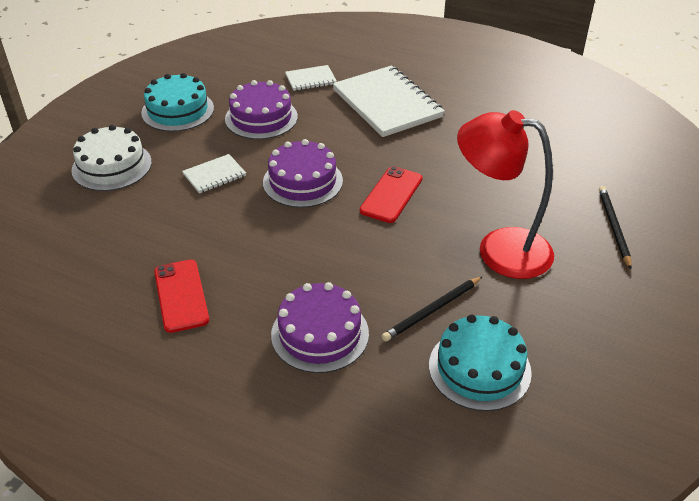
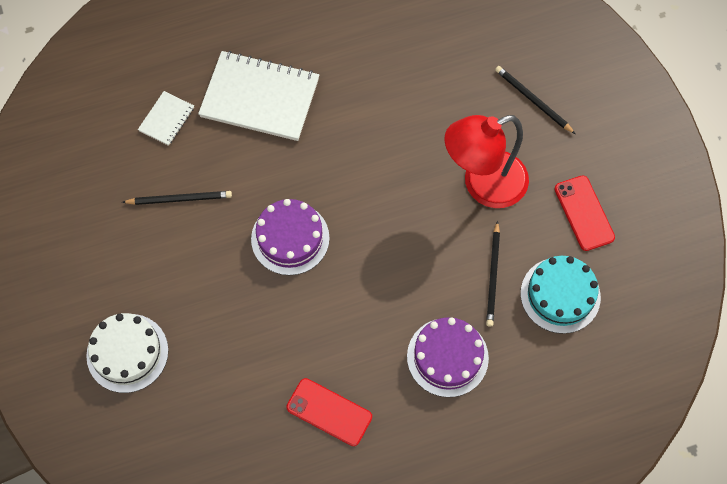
camera: 45 degrees left, 25 degrees up
(178, 110) = (101, 250): turquoise cake -> none
(214, 175) = (218, 290): white notebook -> none
(261, 118) = (180, 199): purple cake -> black pencil
(391, 195) = (365, 196): red phone -> red phone (584, 213)

